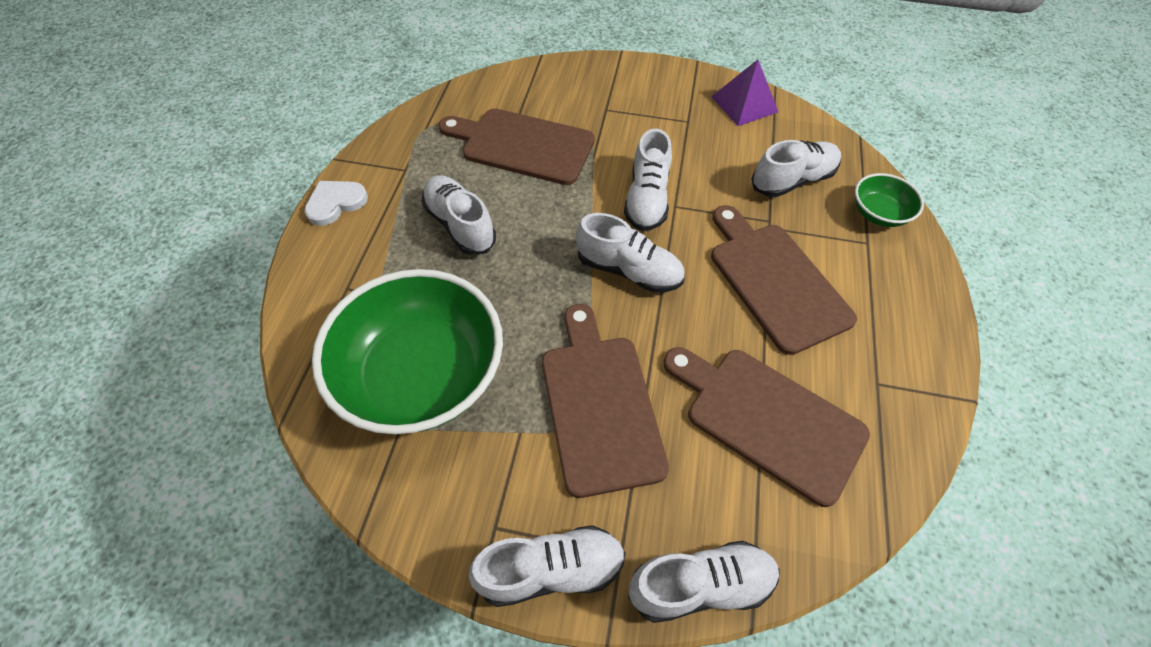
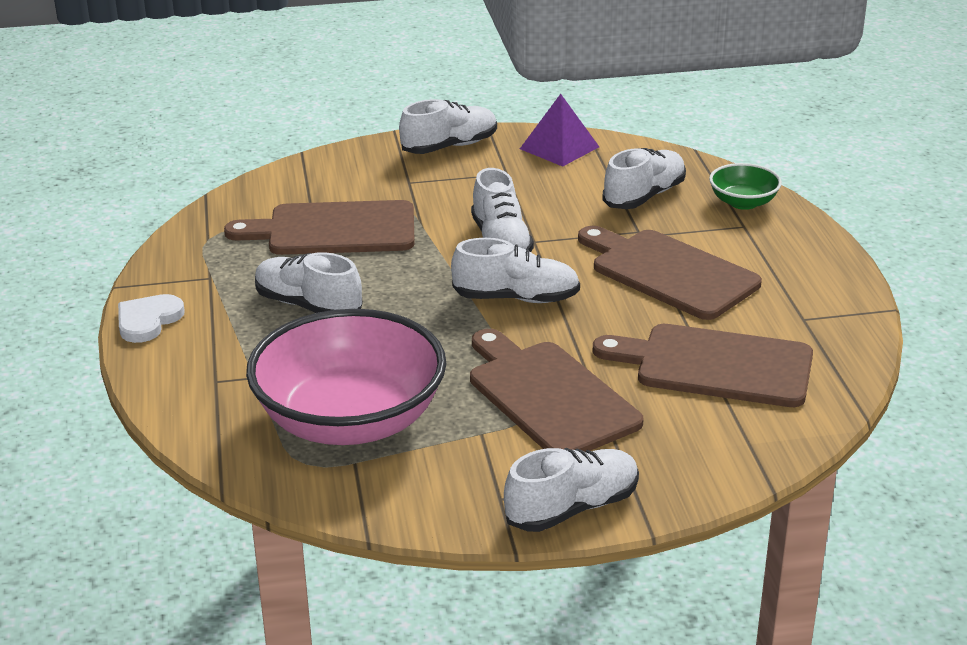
camera: 20 degrees left, 25 degrees down
(422, 375) = (350, 421): green bowl -> pink bowl
(700, 585) = (715, 480): white shoe -> white shoe (450, 146)

